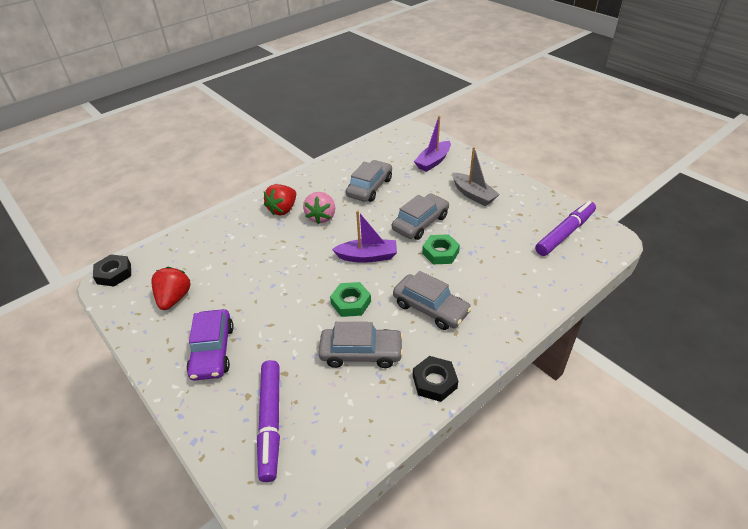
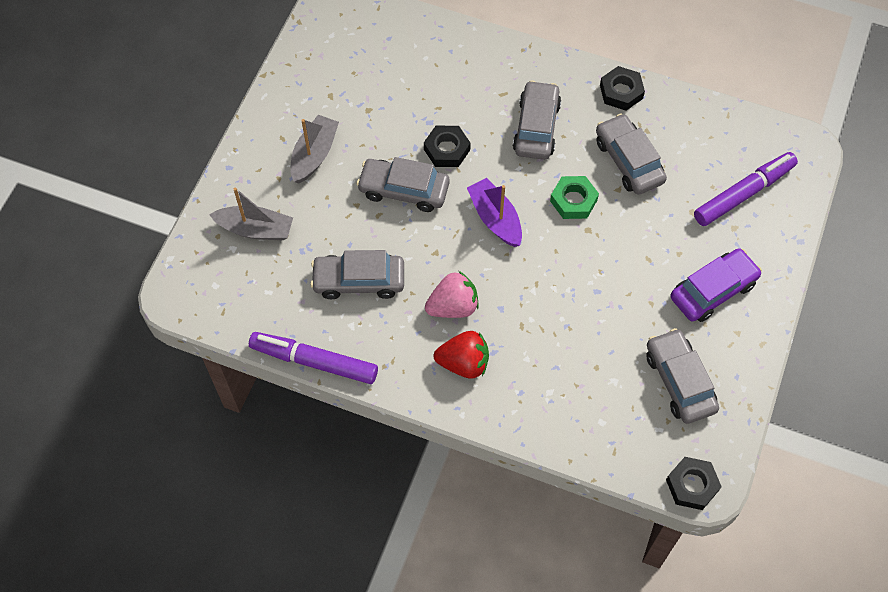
camera: 120 degrees left, 20 degrees up
(174, 298) = (679, 381): red strawberry -> grey car
(433, 161) = (255, 229): purple boat -> grey boat
(440, 253) = (447, 149): green nut -> black nut
(565, 233) = (346, 45): purple marker -> purple marker (314, 361)

